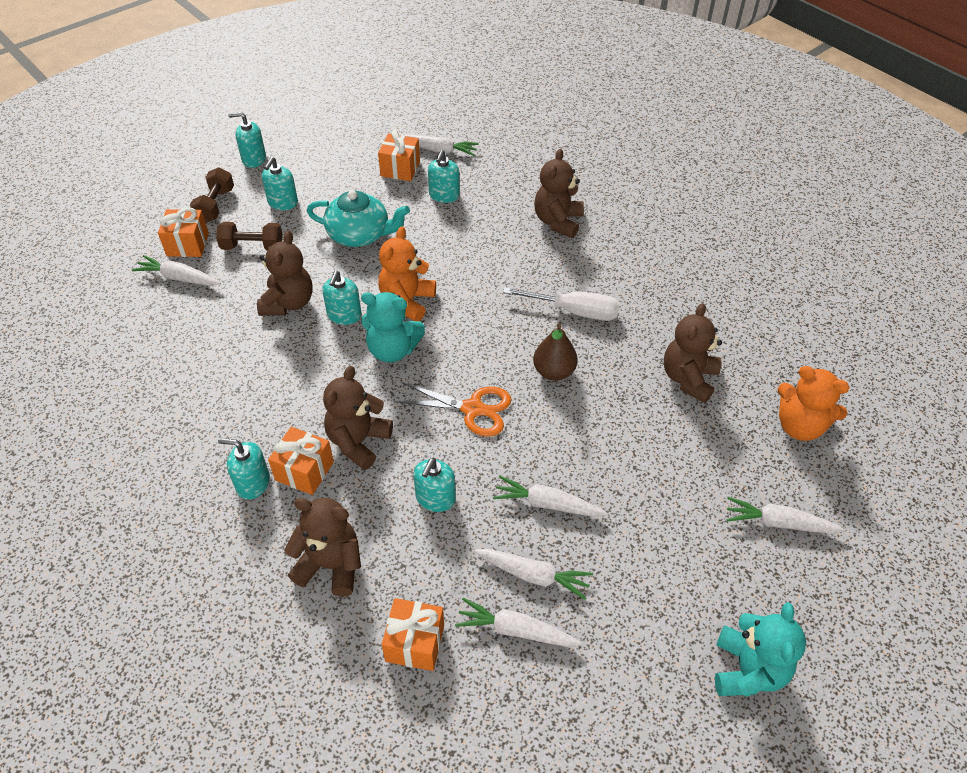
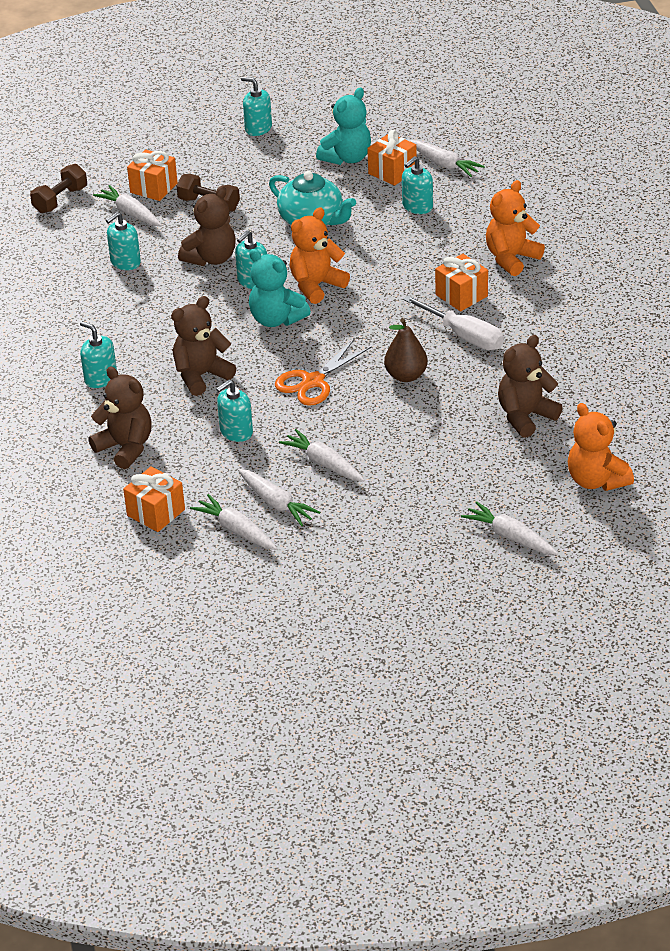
camera: 30 degrees right, 10 degrees down
(215, 205) = (197, 161): brown dumbbell -> brown dumbbell (60, 200)
(282, 203) = (260, 174): turquoise soap dispenser -> turquoise soap dispenser (125, 262)
(304, 471) = (145, 382): orange gift -> orange gift (461, 295)
(472, 409) = (313, 381): orange scissors -> orange scissors turned 90 degrees clockwise
(557, 222) = (511, 258): brown teddy bear -> orange teddy bear
(747, 670) = (397, 611): turquoise teddy bear -> turquoise teddy bear (347, 158)

